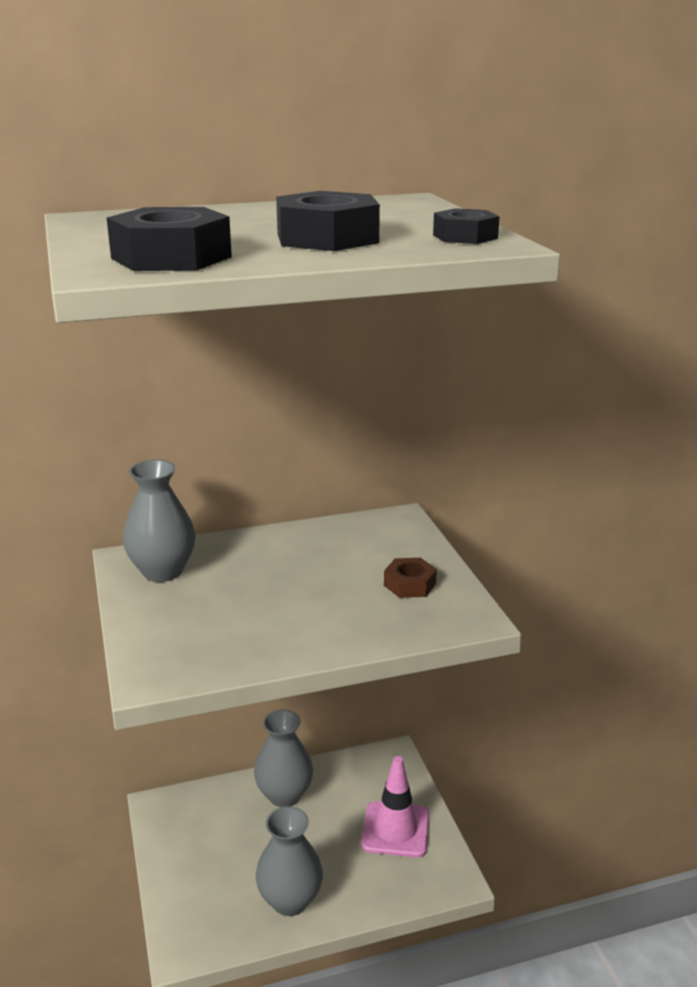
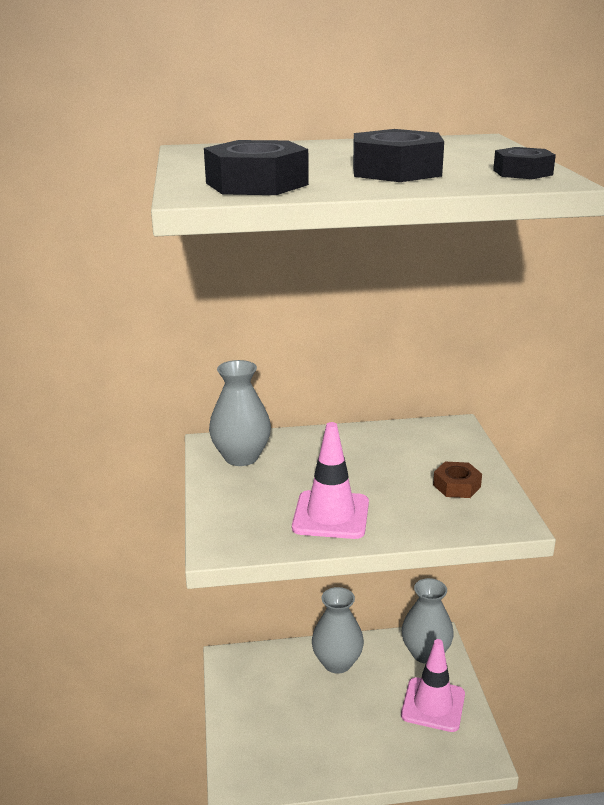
camera: 10 degrees right, 0 degrees up
(274, 629) = (331, 515): none -> pink traffic cone
(290, 900) = (333, 755): grey vase -> grey vase (425, 653)

